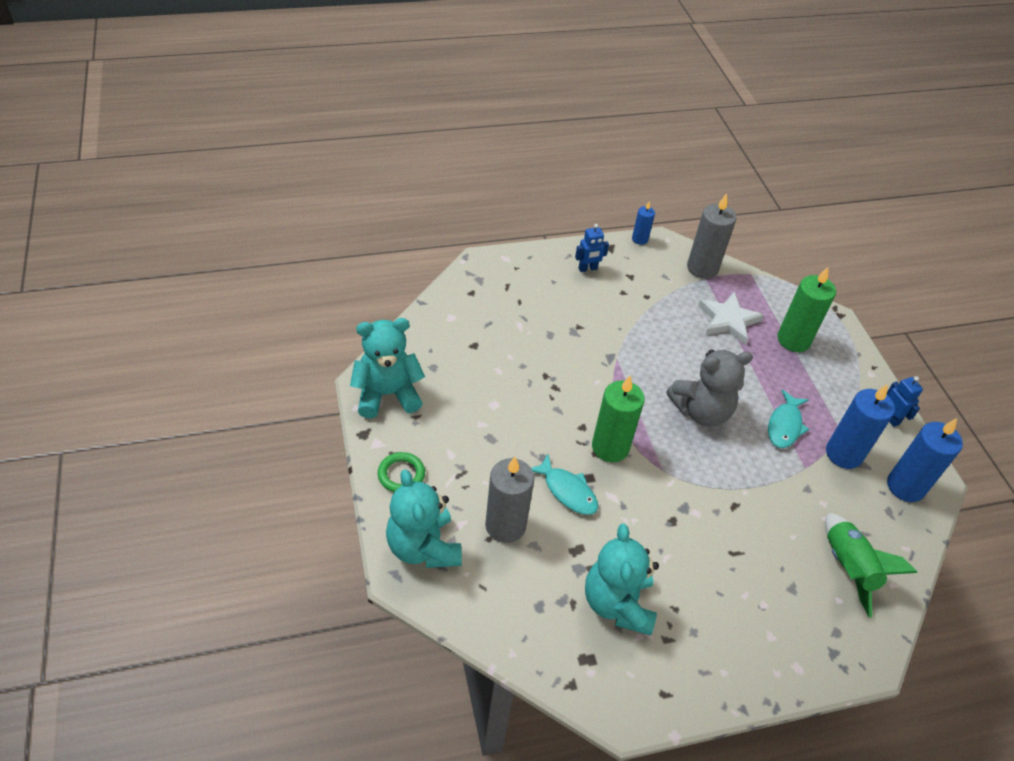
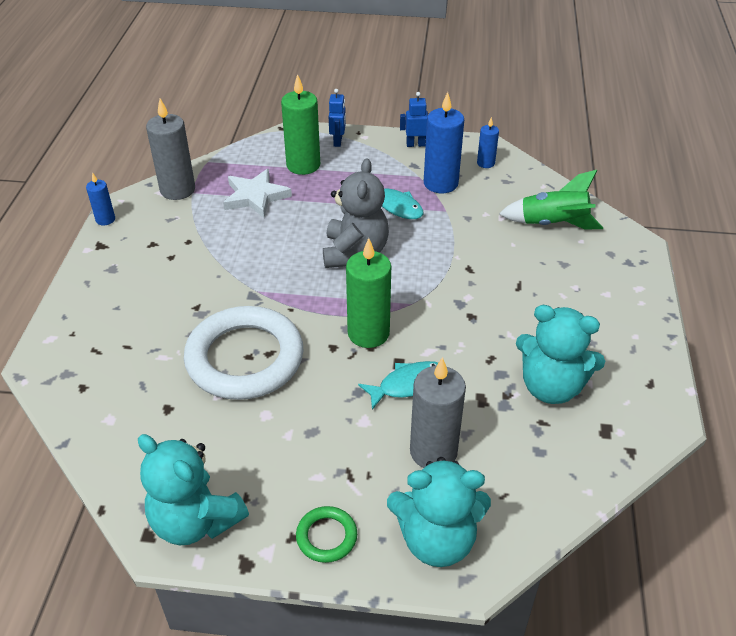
camera: 65 degrees left, 5 degrees down
(387, 394) = (195, 521): turquoise teddy bear -> turquoise teddy bear turned 60 degrees counterclockwise
(542, 374) = (245, 358): none -> white ring
(588, 269) = (118, 273): blue robot -> blue robot (338, 141)
(905, 486) = (485, 163): blue candle -> blue candle, size x0.53

